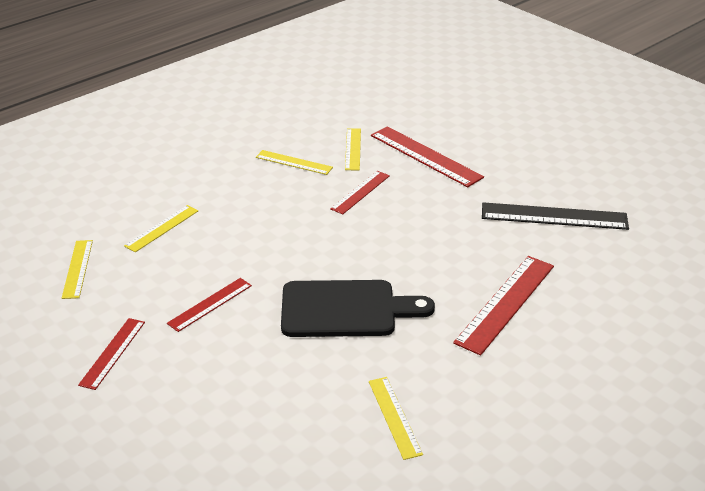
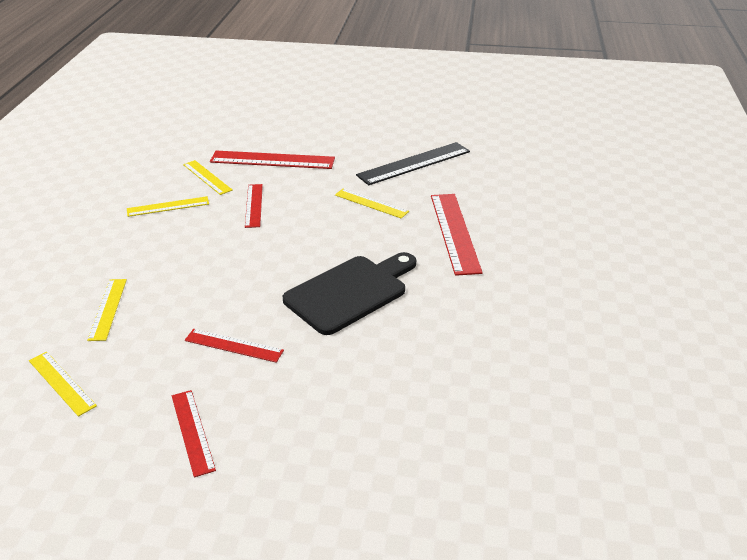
camera: 40 degrees left, 0 degrees up
(210, 304) = (234, 345): red ruler -> red ruler turned 75 degrees counterclockwise
(394, 417) = (480, 345): yellow ruler -> yellow ruler (371, 203)

